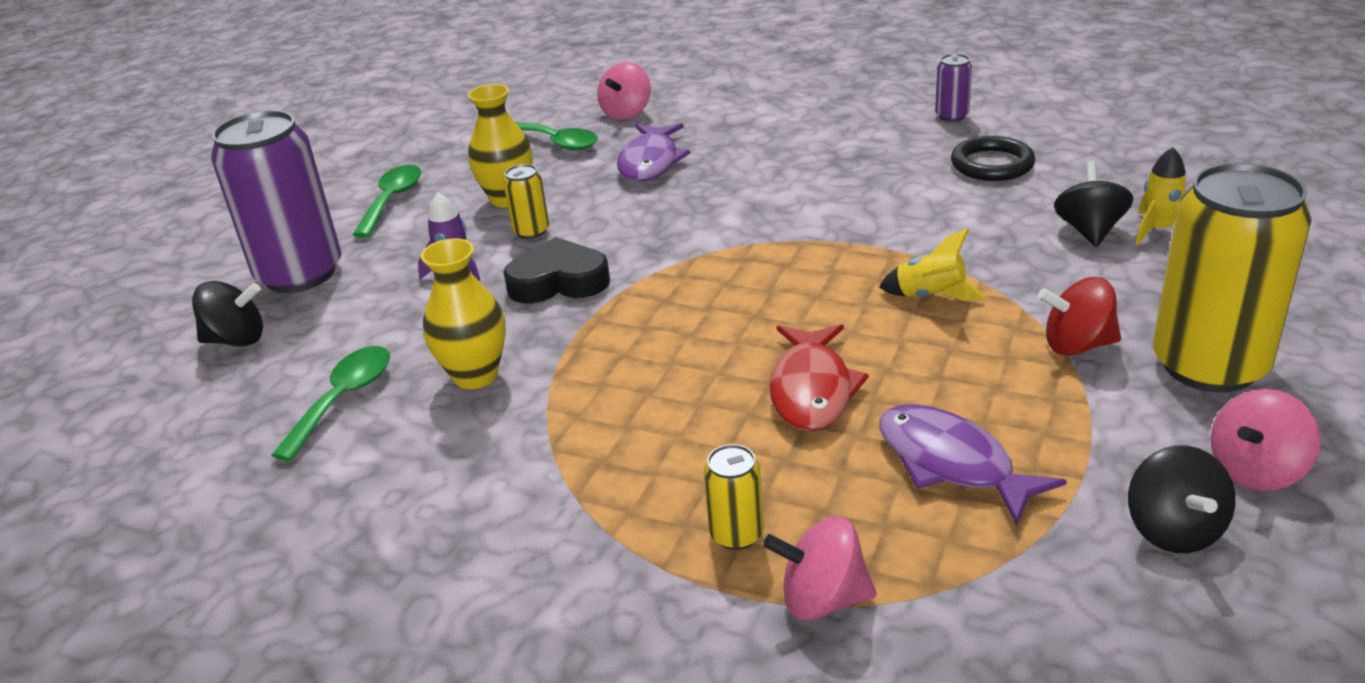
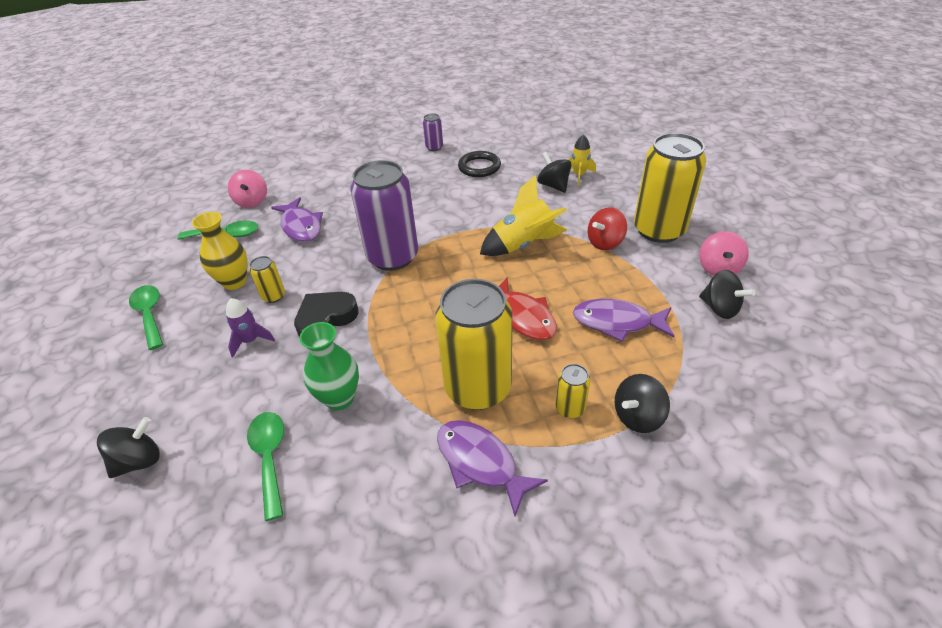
camera: 40 degrees left, 10 degrees up
(300, 274) = (136, 393): purple can -> purple can (393, 257)
(475, 375) = (339, 398): yellow vase -> green vase
(545, 530) = (480, 462): none -> purple fish
(644, 446) = (478, 388): none -> yellow can
(822, 599) = (637, 417): pink spinning top -> black spinning top
(930, 296) = (523, 245): yellow rocket -> yellow rocket, size x1.72

